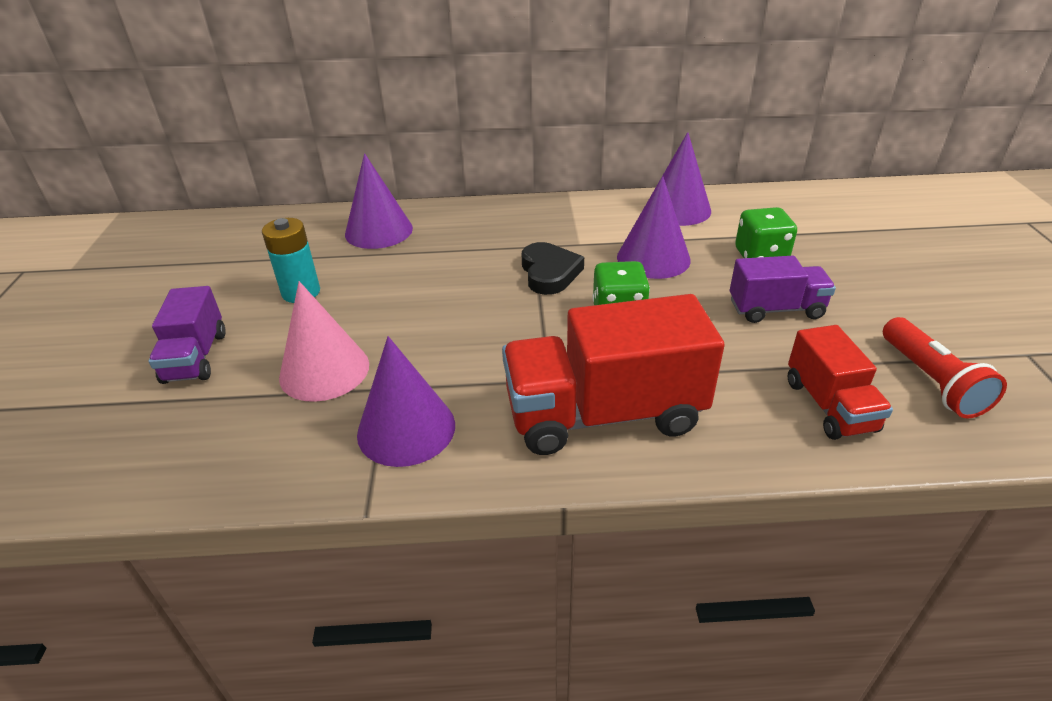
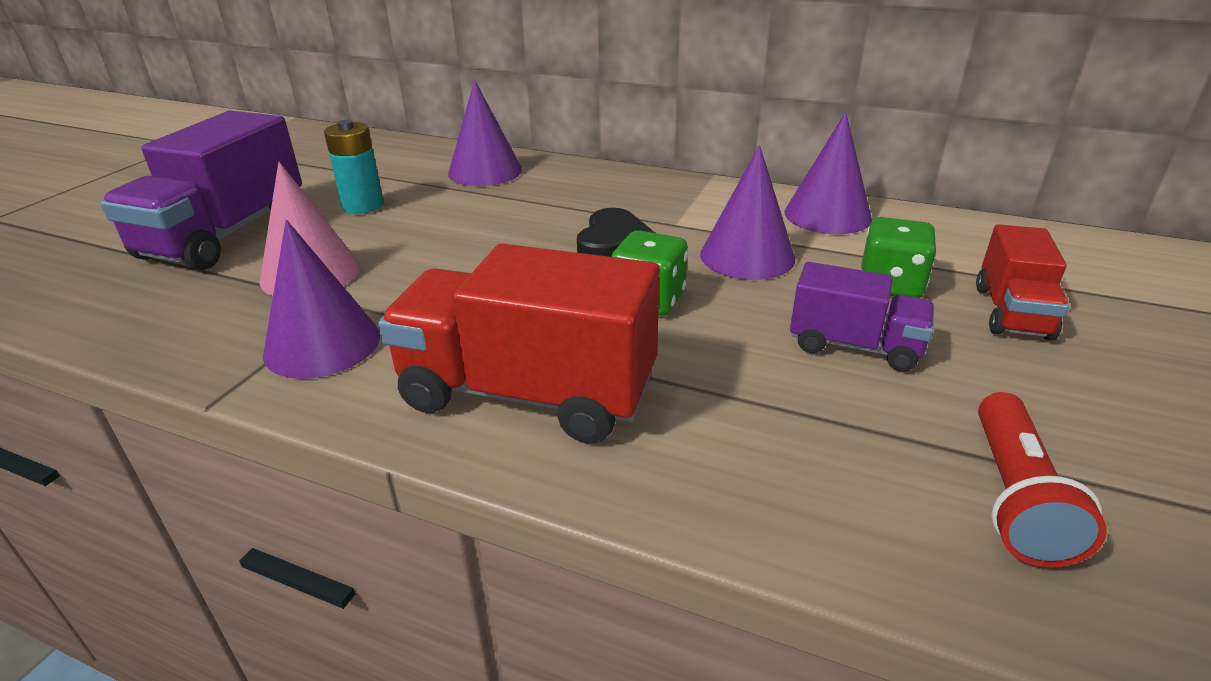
camera: 25 degrees right, 5 degrees down
(196, 357) = (226, 235): purple truck -> purple truck, size x1.78
(829, 406) = (822, 476): red truck -> red truck (1012, 312)

